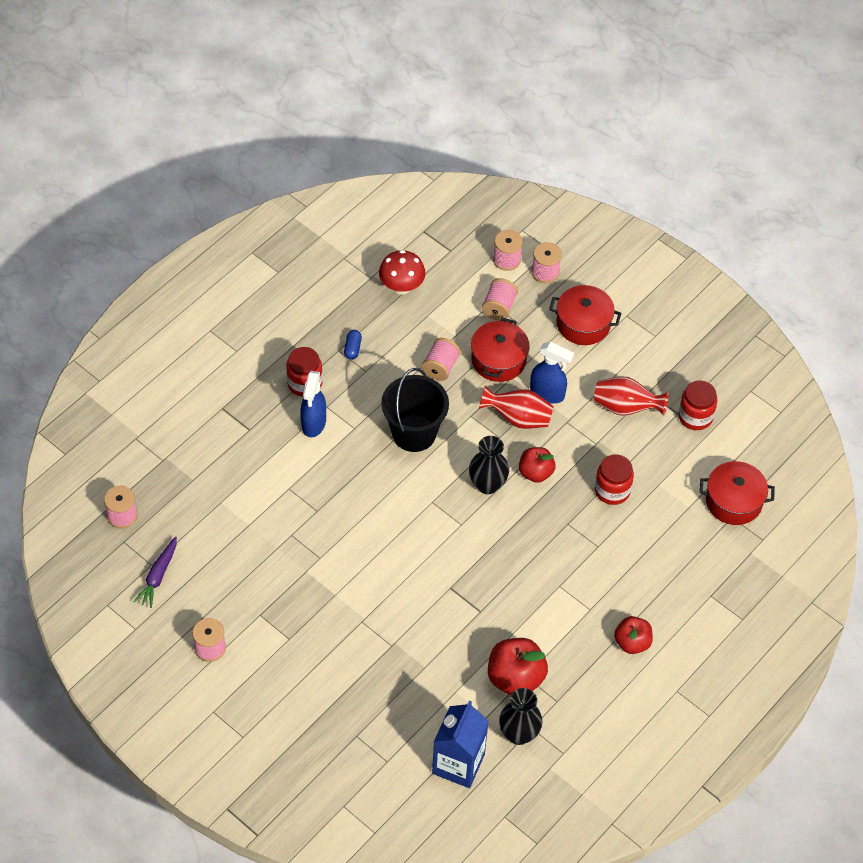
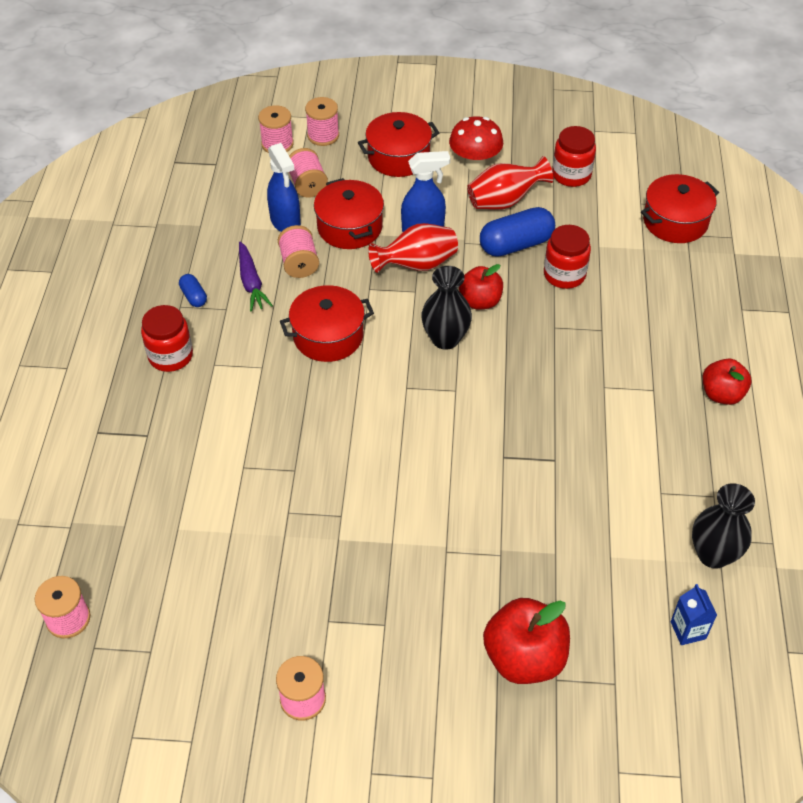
camera: 35 degrees left, 5 degrees down
(158, 576) = (169, 659): purple carrot -> purple carrot (251, 282)
(313, 423) = (214, 388): blue spray bottle -> blue spray bottle (285, 222)
(401, 287) = (195, 217): red mushroom -> red mushroom (474, 163)
(414, 433) = (328, 336): black bucket -> red pot
(458, 764) = (688, 630): blue carton -> blue carton, size x0.49
(515, 678) = (653, 501): red apple -> red apple (524, 658)
(601, 446) = (516, 244): none -> blue capsule

